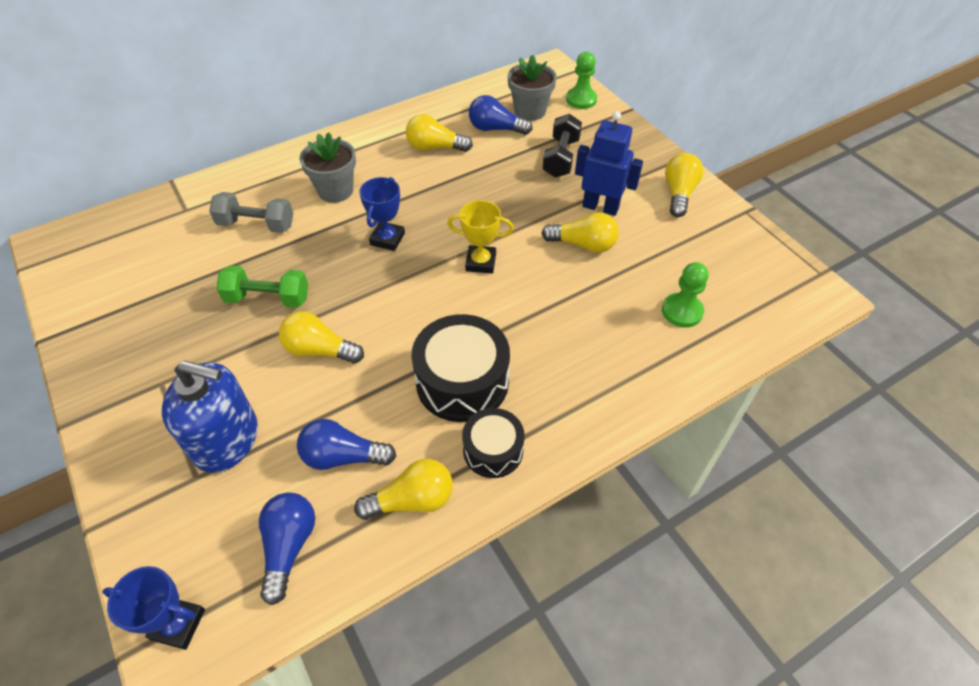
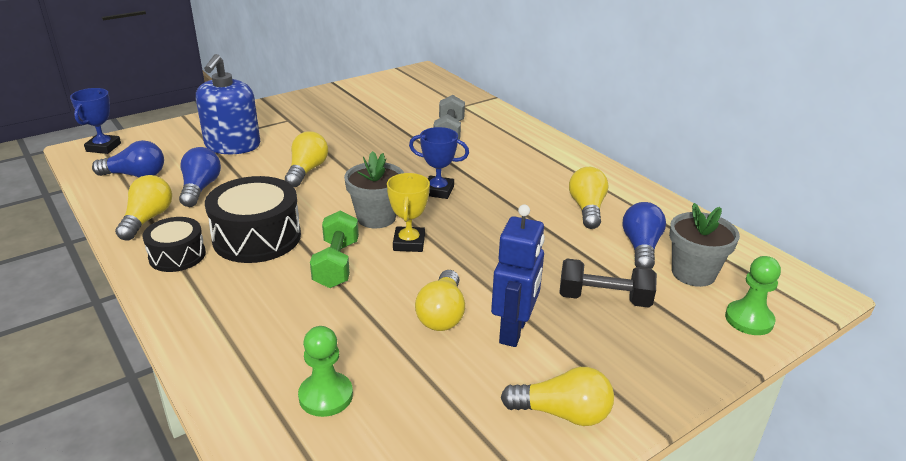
camera: 85 degrees right, 20 degrees down
(268, 298) = (364, 146): green dumbbell -> green dumbbell (336, 264)
(335, 190) = (500, 161): grey flower pot -> grey flower pot (376, 217)
(412, 500) = (147, 219): yellow light bulb -> yellow light bulb turned 150 degrees counterclockwise

